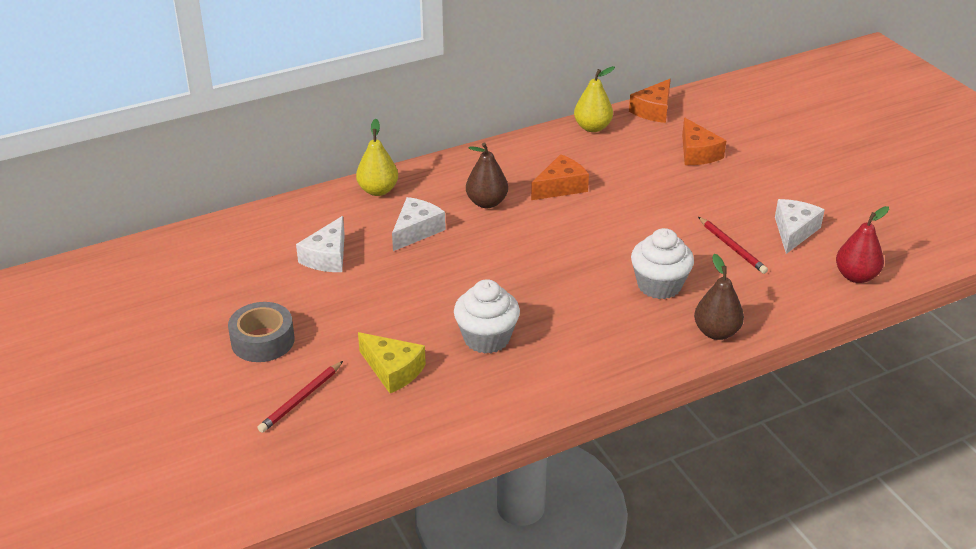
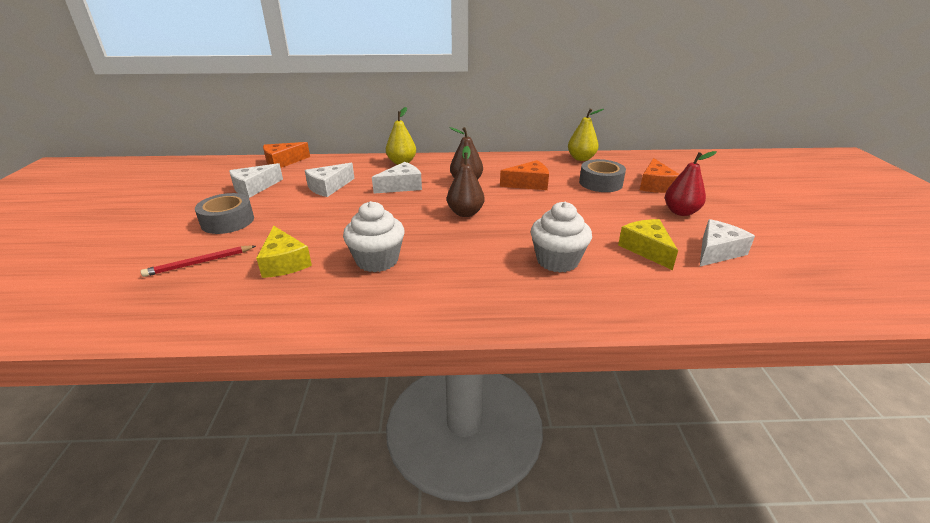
camera: 25 degrees right, 5 degrees down
(231, 284) = (254, 188): none -> white cheese
(638, 164) = (600, 183): none -> grey tape
(653, 110) = (635, 158): orange cheese -> orange cheese (283, 162)
(716, 332) = (586, 312): brown pear -> brown pear (465, 213)
(732, 247) = (646, 249): red pencil -> yellow cheese
(856, 276) = (771, 303): red pear -> red pear (680, 212)

